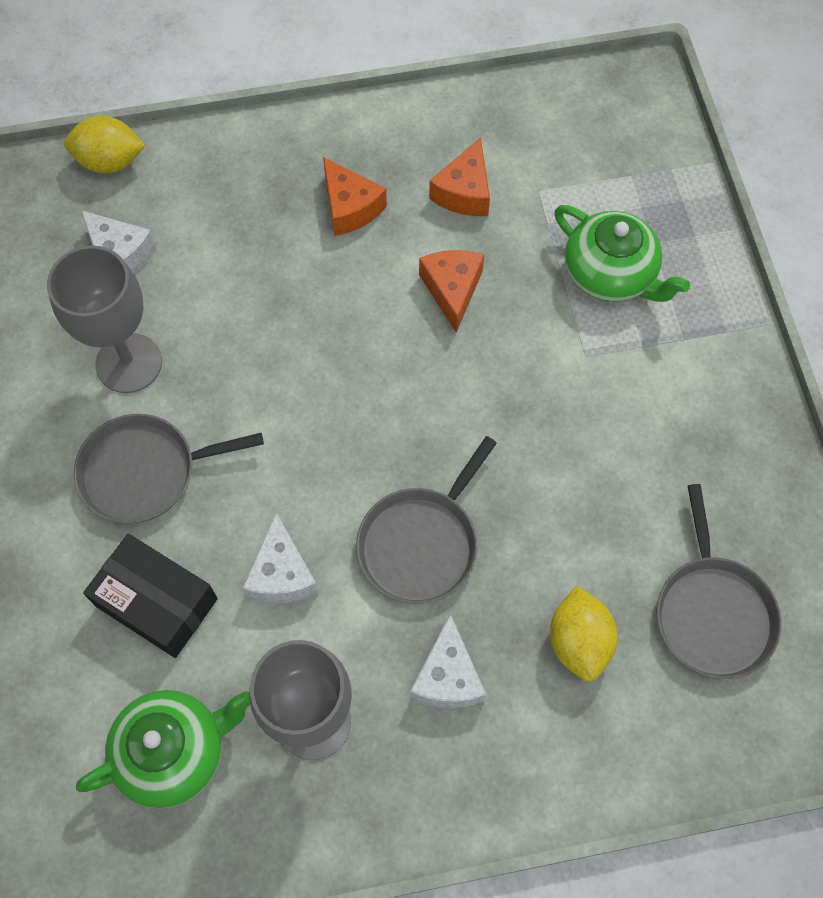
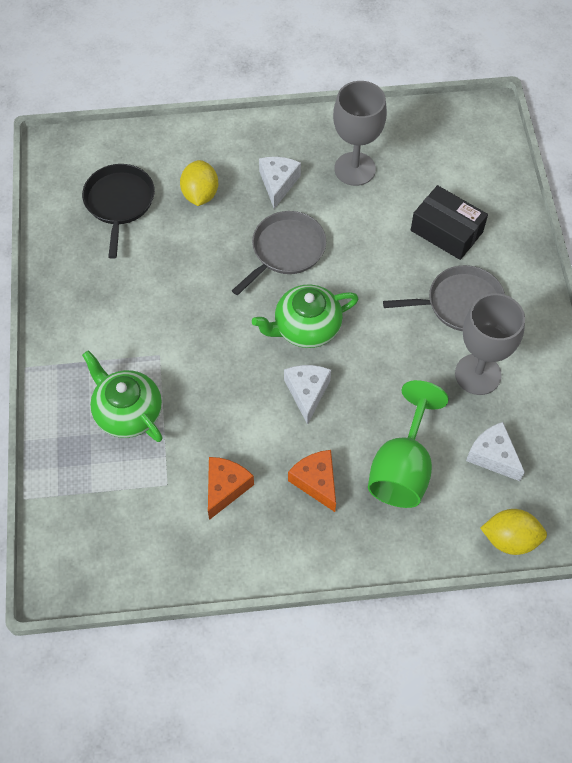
camera: 175 degrees left, 5 degrees down
(174, 752) = (431, 161): green teapot -> green teapot (306, 327)
(239, 232) = (402, 468): none -> green goblet
(282, 574) = (372, 240): white cheese -> white cheese (307, 393)
(452, 290) = (245, 409): orange cheese -> none
(712, 613) = (119, 203): grey pan -> black pan

